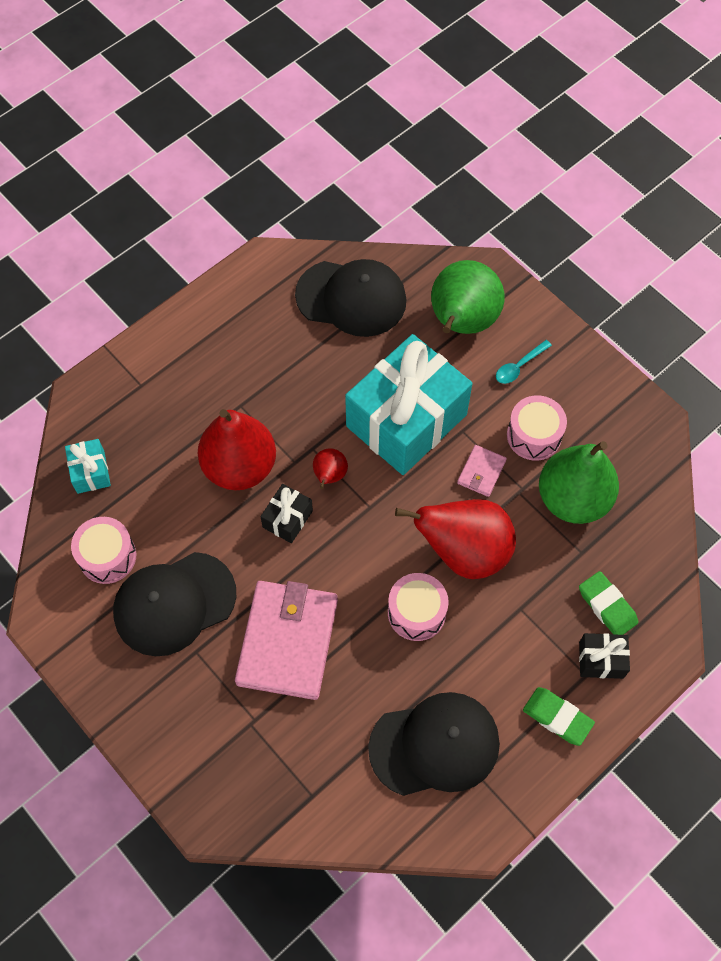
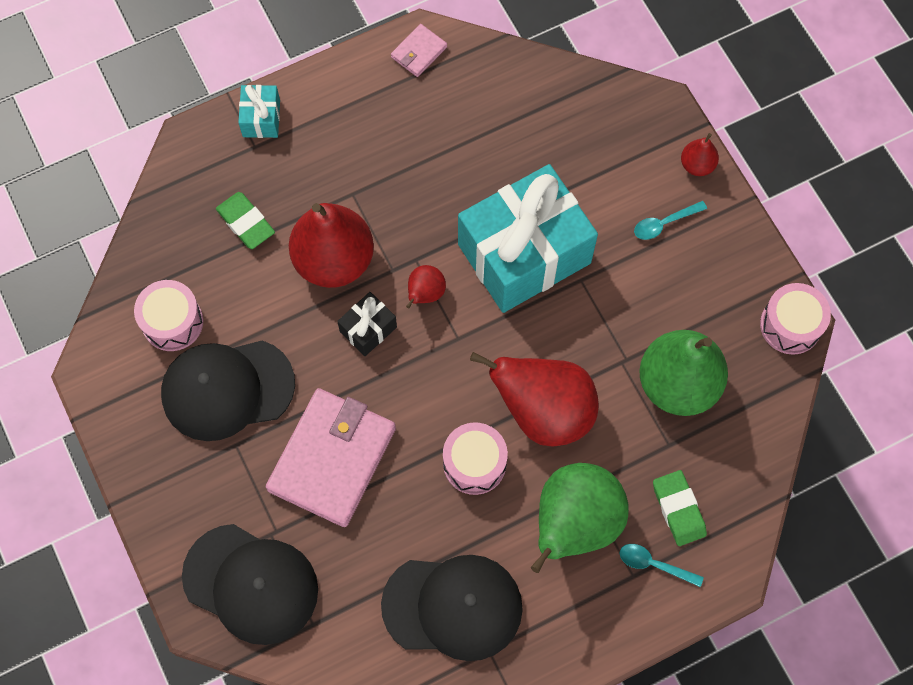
camera: 15 degrees right, 5 degrees up
(91, 472) = (178, 228): turquoise gift -> turquoise gift (261, 118)
(351, 298) = (504, 103): black cap -> black cap (251, 584)
(462, 322) = (616, 159): green pear -> green pear (574, 524)
(481, 472) = (588, 330): pink wallet -> pink wallet (419, 52)
(532, 311) = (697, 165): none -> red pear
(534, 435) = (657, 304): pink drum -> pink drum (790, 325)
(557, 717) = (589, 612): green eraser -> green eraser (246, 222)
(601, 660) = (654, 564): black gift -> turquoise spoon

